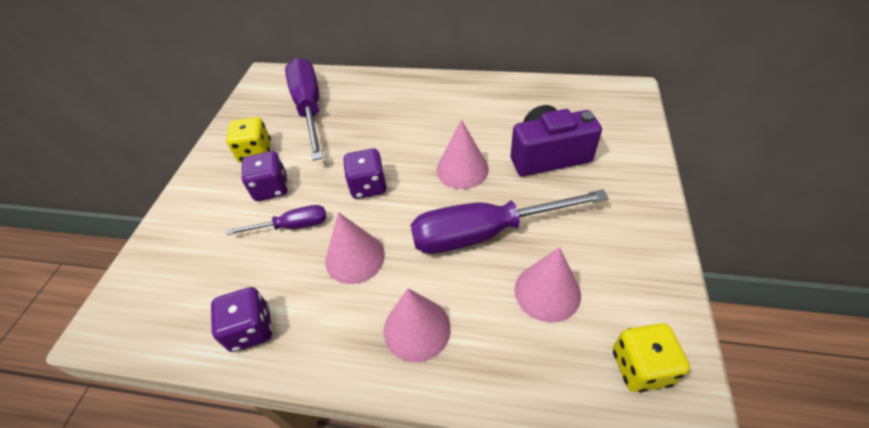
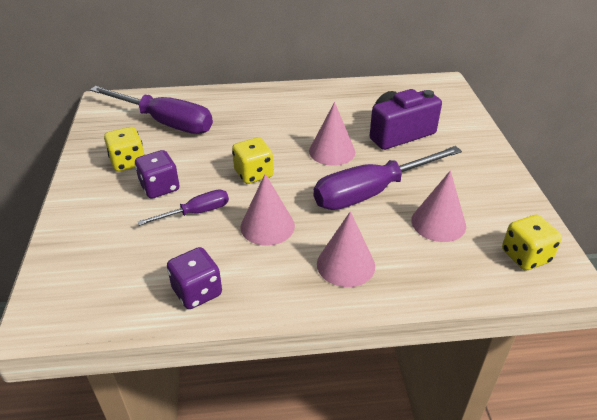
camera: 20 degrees left, 10 degrees down
(309, 108) = (165, 122): purple screwdriver -> purple screwdriver turned 150 degrees clockwise
(368, 186) = (253, 174): purple dice -> yellow dice

